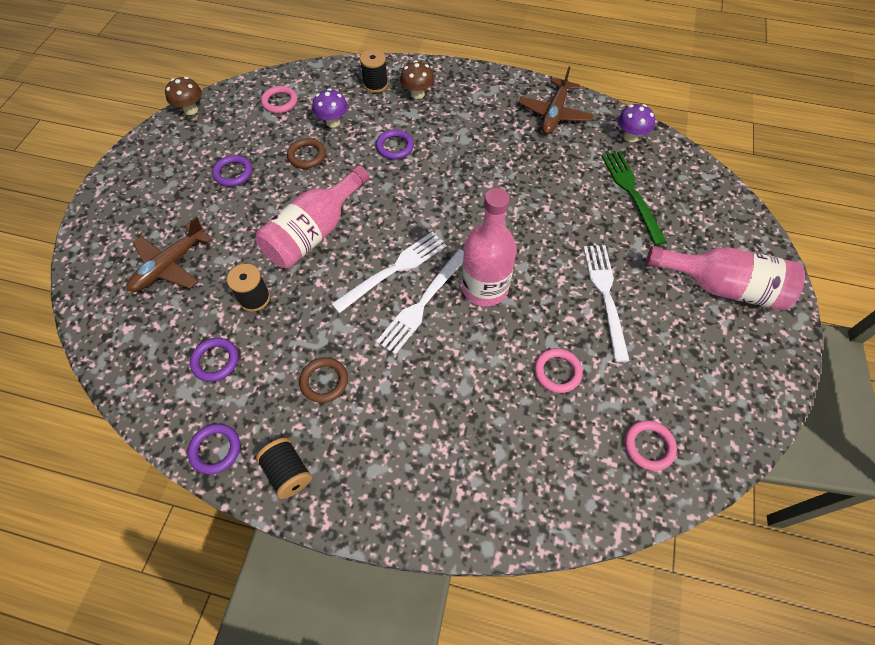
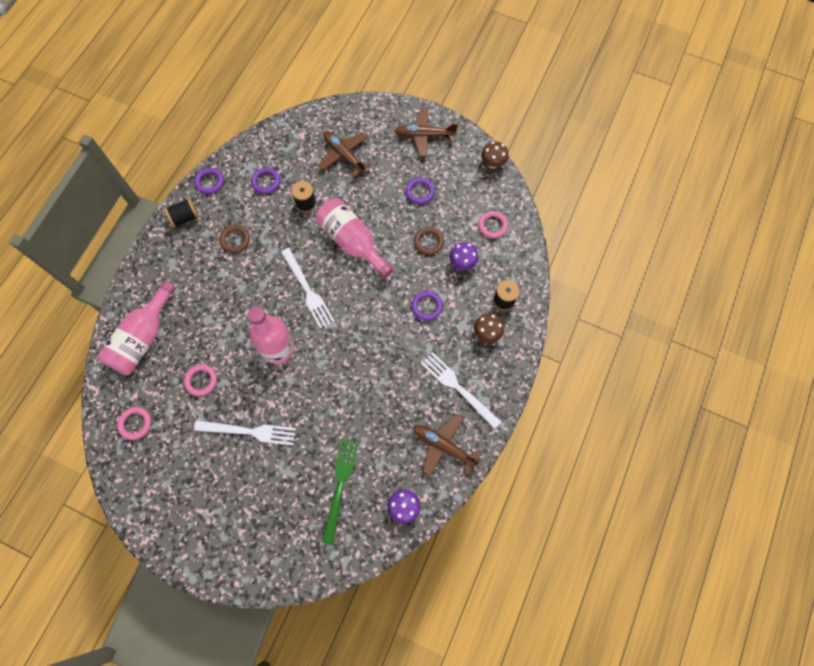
camera: 100 degrees right, 10 degrees up
(142, 179) = (424, 135): none -> brown plane
(422, 303) = (275, 305): white fork -> white fork (458, 388)
(631, 193) = (340, 485): green fork -> green fork turned 75 degrees counterclockwise
(723, 287) = (234, 525): pink bottle -> pink bottle (143, 338)

